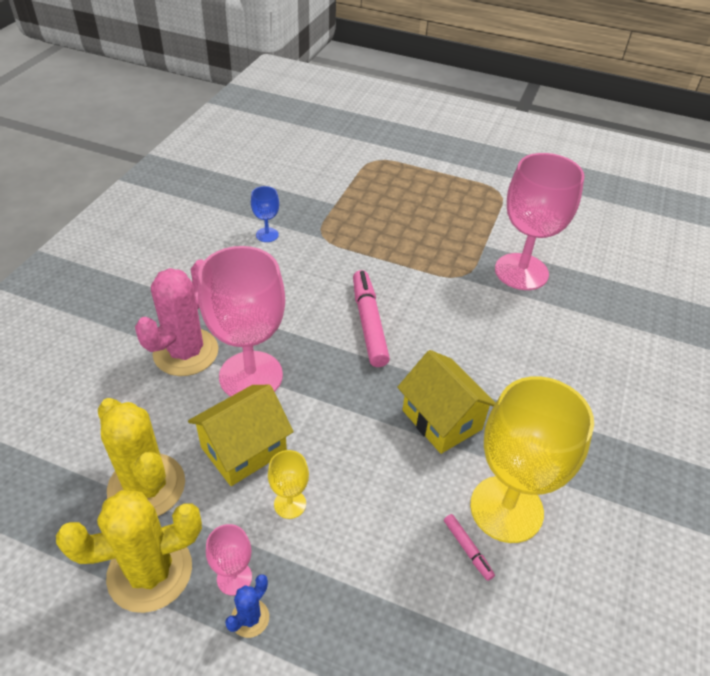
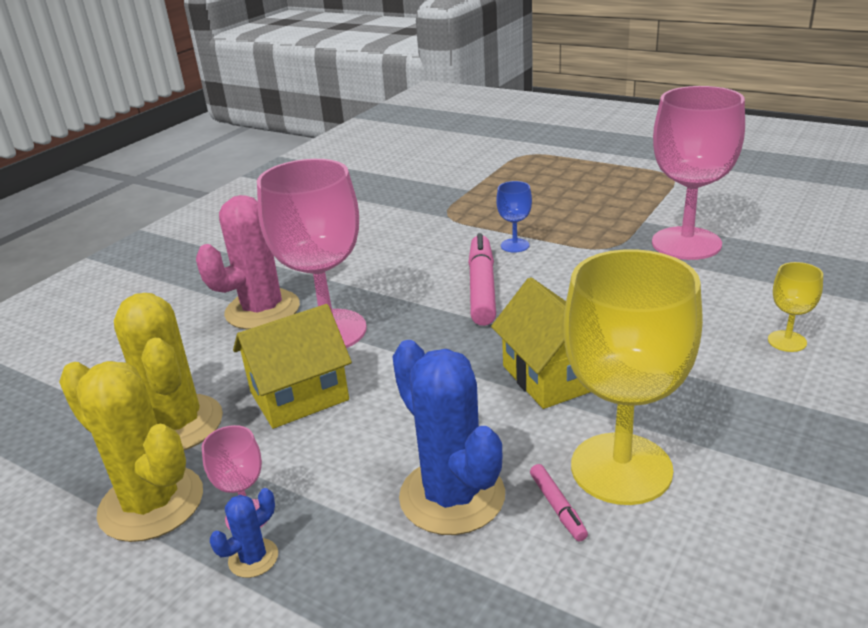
camera: 15 degrees right, 15 degrees down
(150, 572) = (151, 503): yellow cactus -> yellow cactus turned 45 degrees clockwise
(267, 235) = (384, 215): blue goblet -> blue goblet (515, 245)
(290, 504) = (338, 449): yellow goblet -> yellow goblet (787, 341)
(389, 545) = (452, 496): none -> blue cactus

